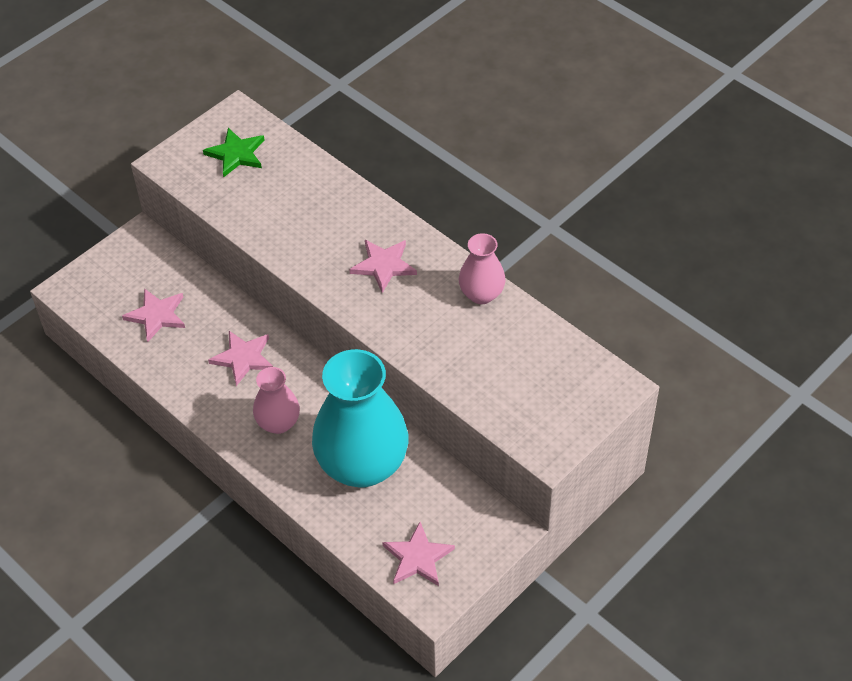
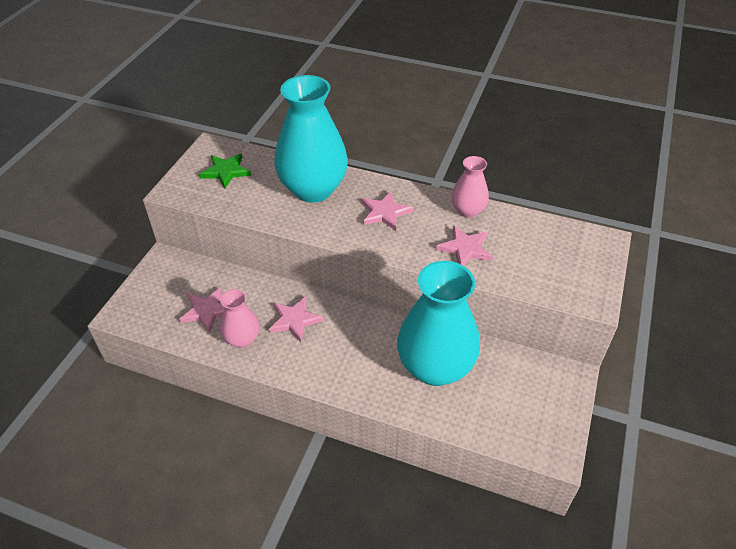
camera: 25 degrees left, 5 degrees down
(278, 423) = (350, 358): pink vase -> pink vase (242, 339)
(321, 209) = (313, 189): none -> turquoise vase
(417, 557) = (522, 422): pink star -> pink star (465, 248)

